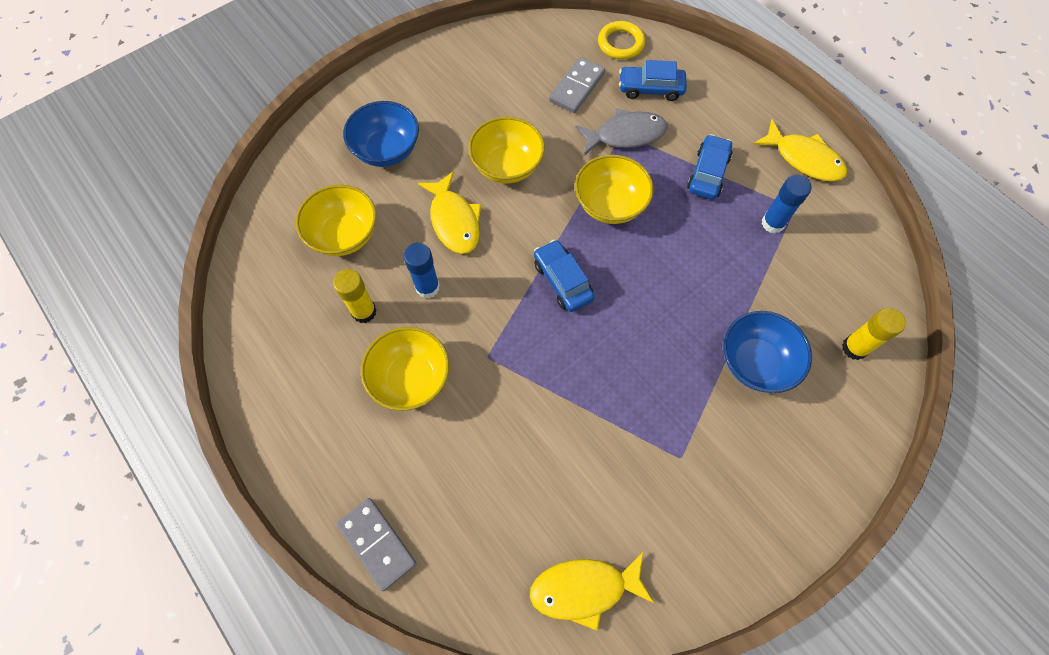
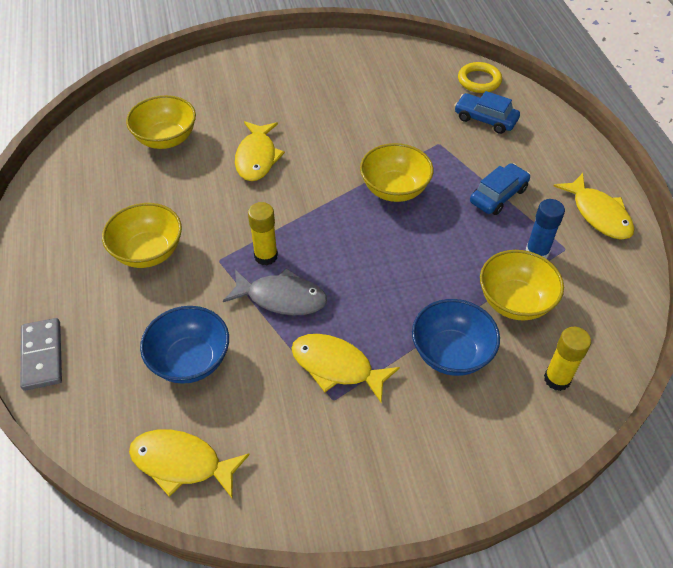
camera: 25 degrees right, 15 degrees down
(364, 312) = (145, 194): yellow glue stick -> yellow glue stick (266, 256)
(387, 150) = (237, 95): blue bowl -> blue bowl (190, 360)
(427, 287) = (204, 195): blue glue stick -> none
(507, 166) = (325, 135): yellow bowl -> yellow bowl (515, 301)
(562, 281) = (317, 229): blue car -> none
(577, 87) = (420, 100): grey domino -> none
(625, 135) = (441, 145): grey fish -> grey fish (281, 298)
(665, 423) = (337, 367): none -> yellow fish

